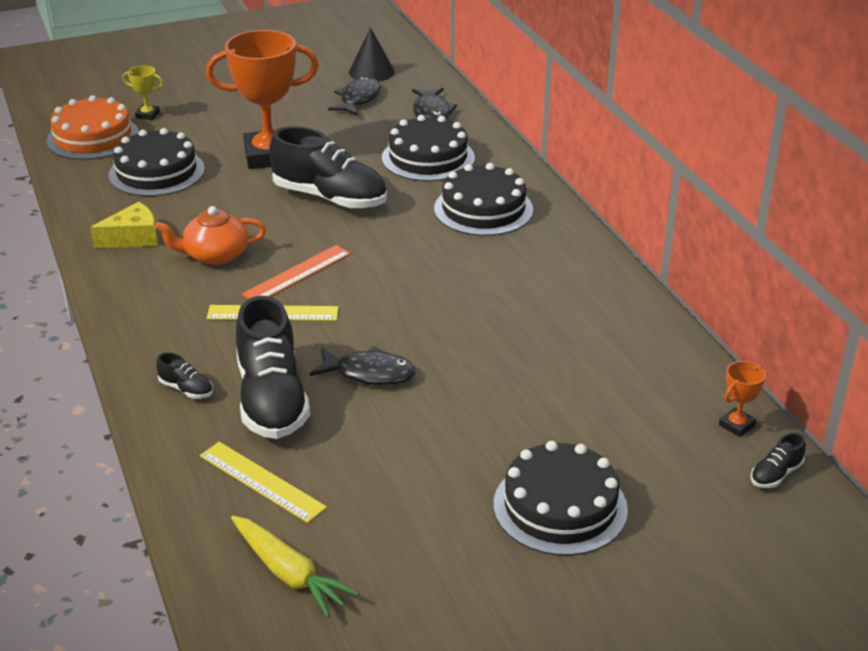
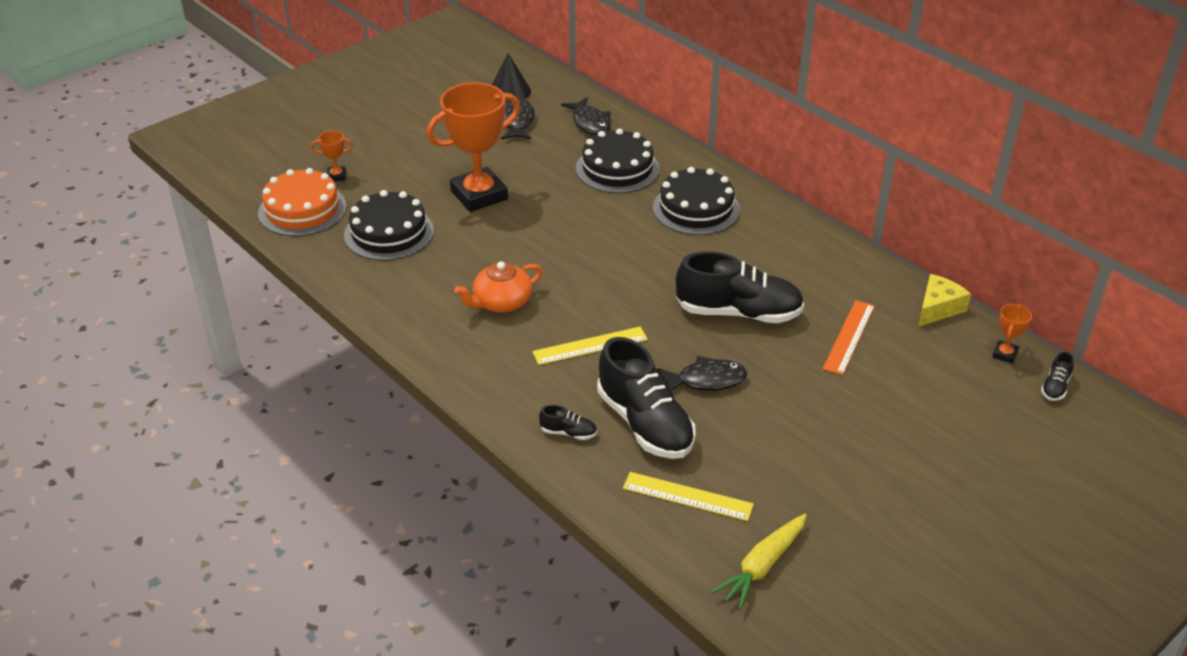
camera: 20 degrees left, 5 degrees up
(133, 238) = (416, 303): yellow cheese -> yellow cheese (938, 308)
(147, 115) = (336, 176): yellow trophy -> orange trophy
(289, 573) = (762, 566): yellow carrot -> yellow carrot turned 105 degrees clockwise
(297, 274) = (584, 304): orange ruler -> orange ruler (849, 337)
(330, 198) = (561, 225): black shoe -> black shoe (738, 313)
(560, 507) = (923, 455): black cake -> none

